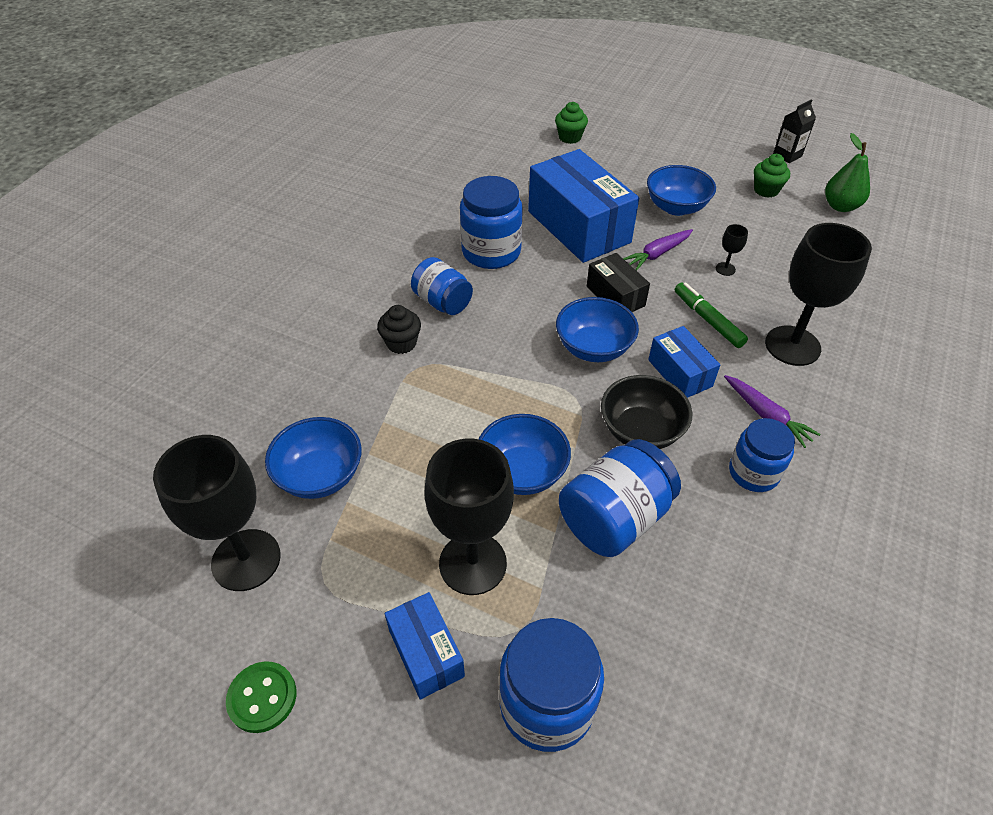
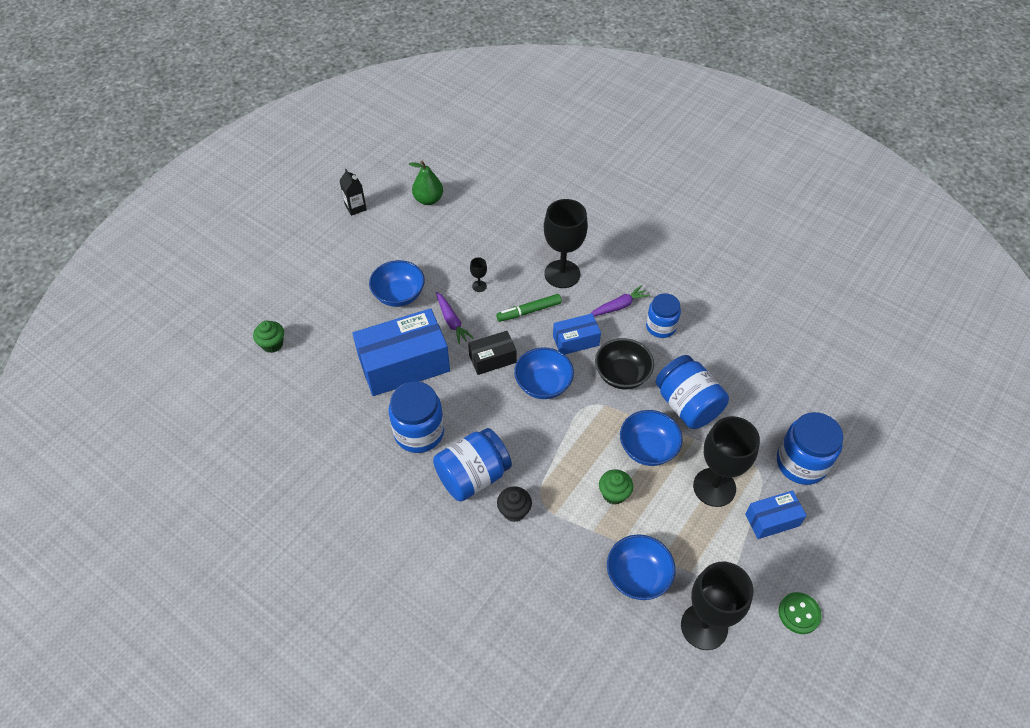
camera: 80 degrees left, 5 degrees up
(442, 302) = (473, 476): blue jar -> blue jar, size x1.51
(766, 190) = (396, 234): green cupcake -> green cupcake (614, 494)

